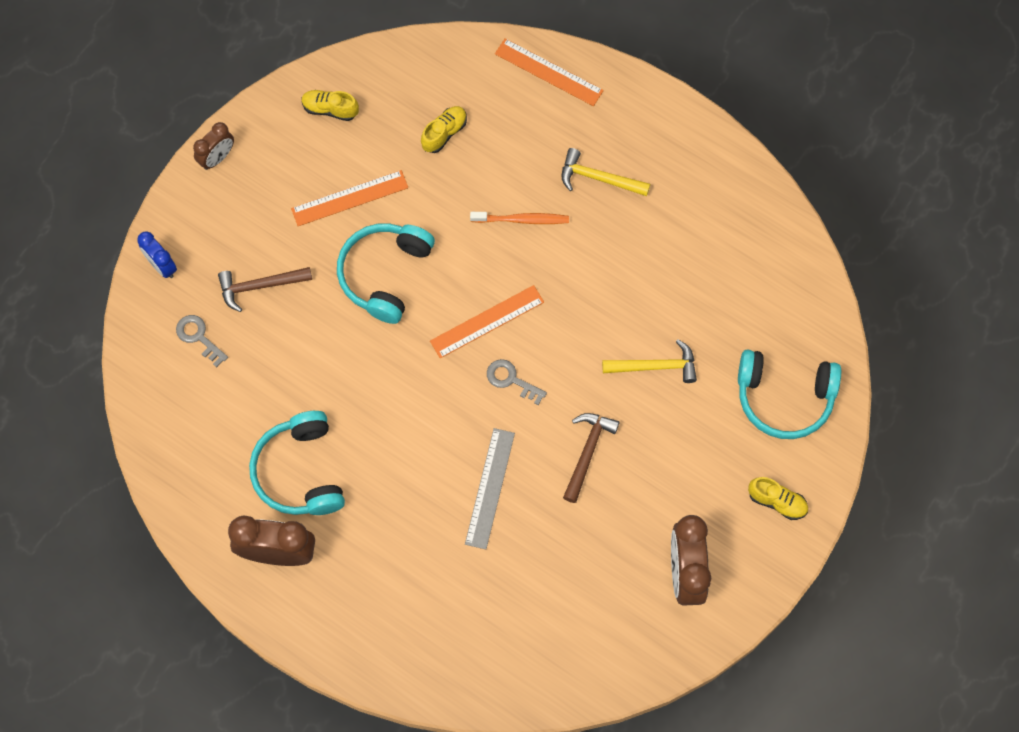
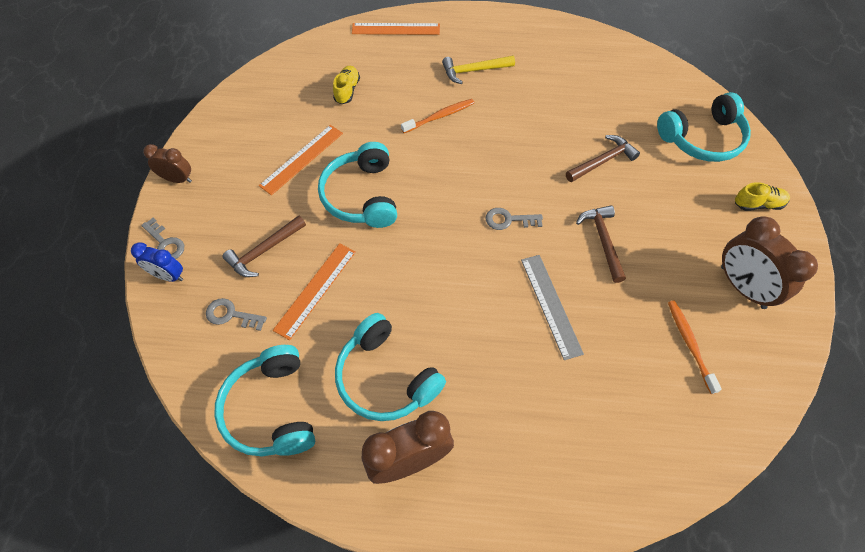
camera: 30 degrees left, 10 degrees down
(174, 228) = (165, 243): none -> grey key
(190, 446) = (271, 409): none -> turquoise headphones
(217, 158) = (177, 179): brown clock -> brown clock turned 90 degrees counterclockwise
(330, 109) = (252, 111): yellow shoe -> none
(487, 321) = (461, 190): orange ruler -> orange ruler (315, 290)
(589, 595) = (690, 344): none -> orange toothbrush
(655, 366) = (602, 161): yellow hammer -> brown hammer

